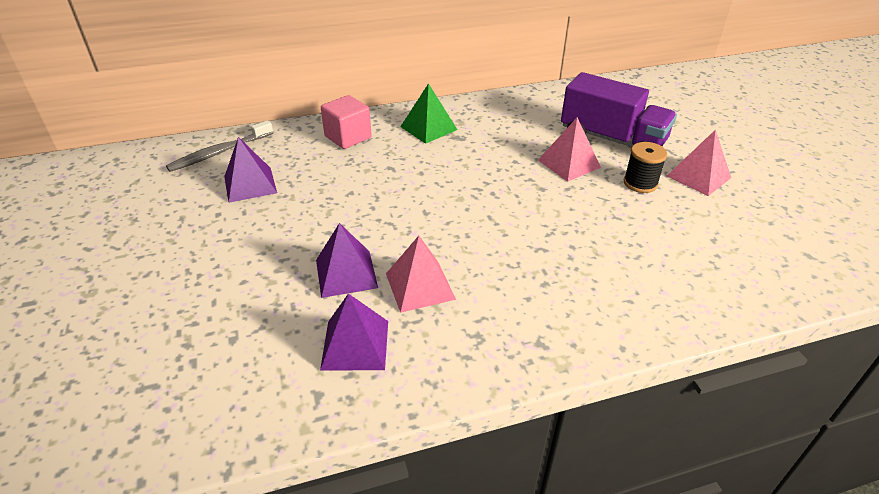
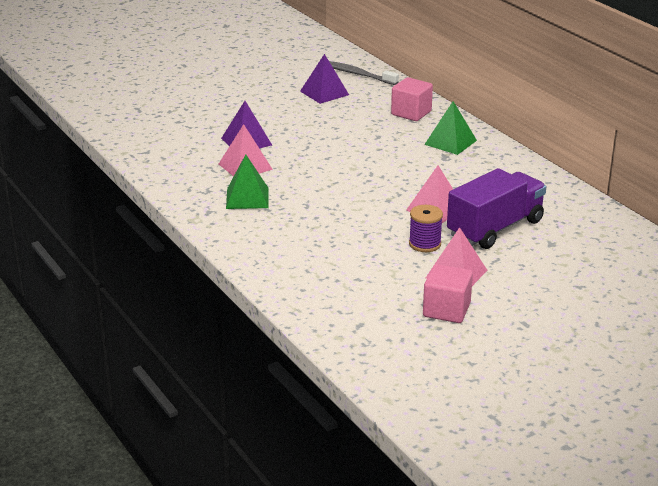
camera: 75 degrees right, 10 degrees down
(355, 344) = (186, 155): purple pyramid -> none
(510, 297) = (247, 198): none -> green pyramid
(612, 139) = (495, 228): purple truck -> purple truck turned 150 degrees counterclockwise
(640, 183) = (425, 244): black spool -> purple spool
(767, 195) = (446, 310): none -> pink cube

